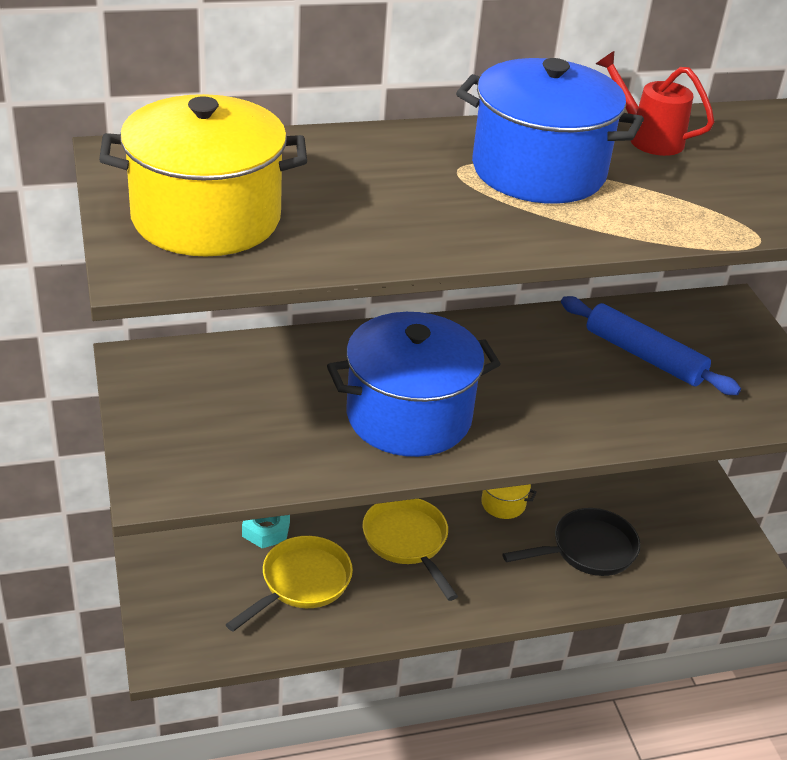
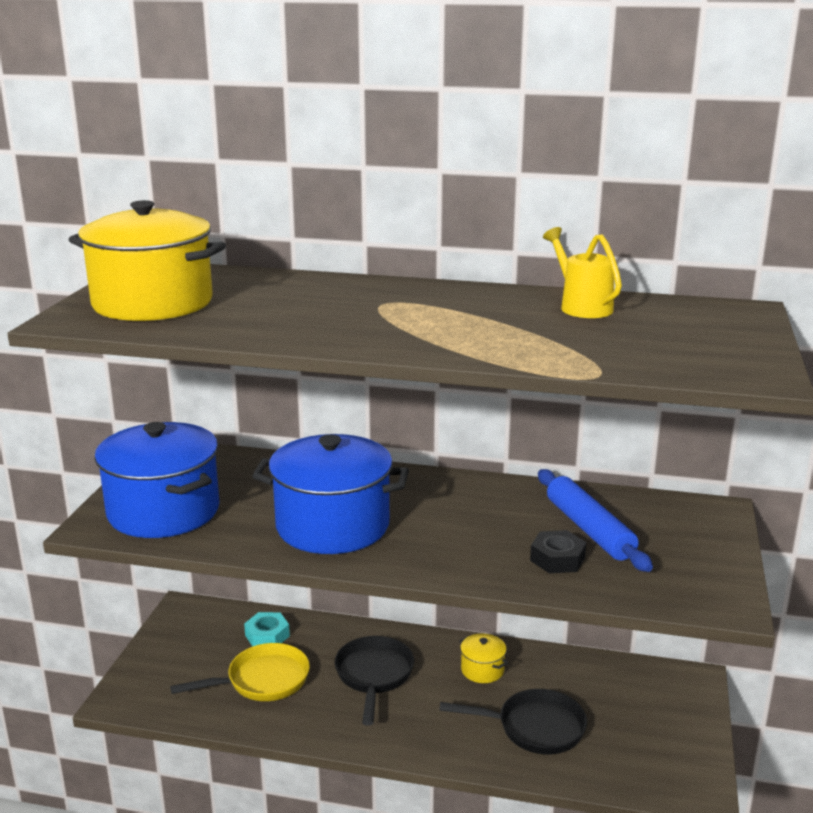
camera: 30 degrees right, 15 degrees down
(407, 542) = (374, 675): yellow pan -> black pan
(538, 171) = (451, 312): blue pot -> blue pot (163, 511)
(643, 399) = (557, 559): none -> black nut
(648, 138) = (581, 306): red watering can -> yellow watering can

